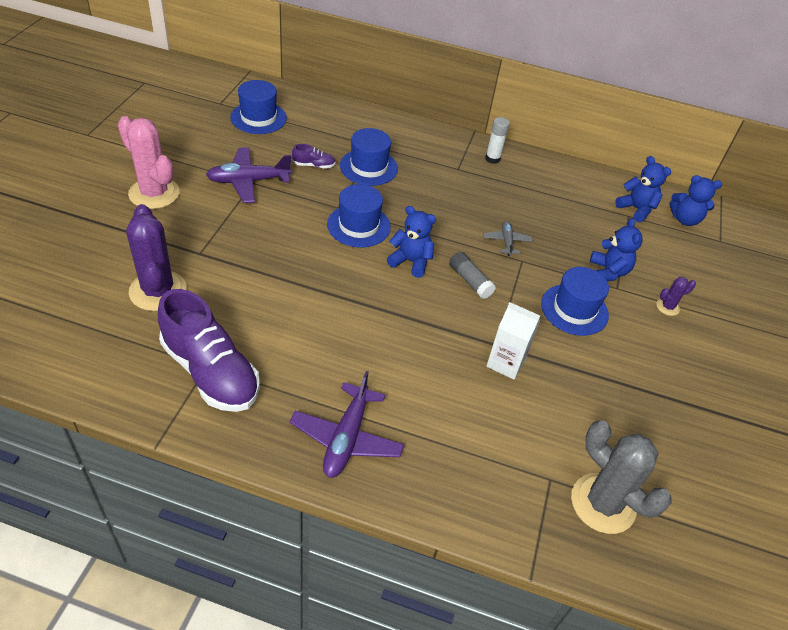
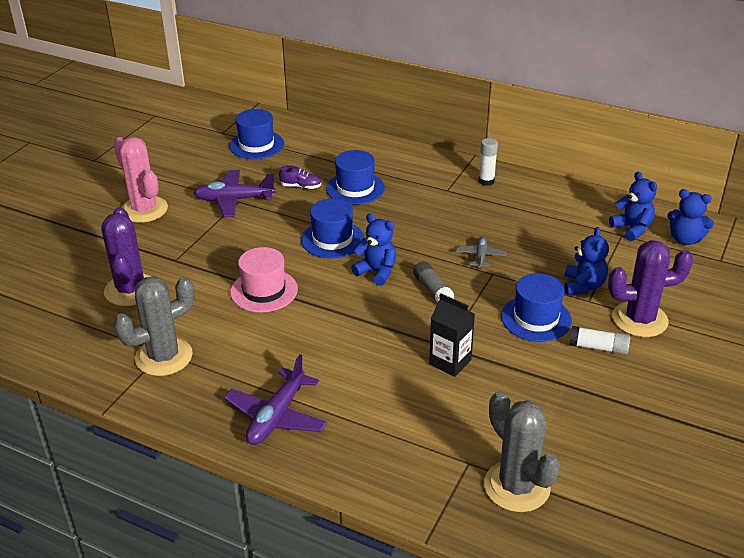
camera: 15 degrees right, 10 degrees down
(210, 372) = (164, 357): purple shoe -> grey cactus
(301, 287) = (264, 291): none -> pink hat
(505, 363) = (450, 362): white carton -> black carton
(638, 339) = (598, 347): none -> white glue stick
(667, 307) = (639, 319): purple cactus -> purple cactus, size x2.20

